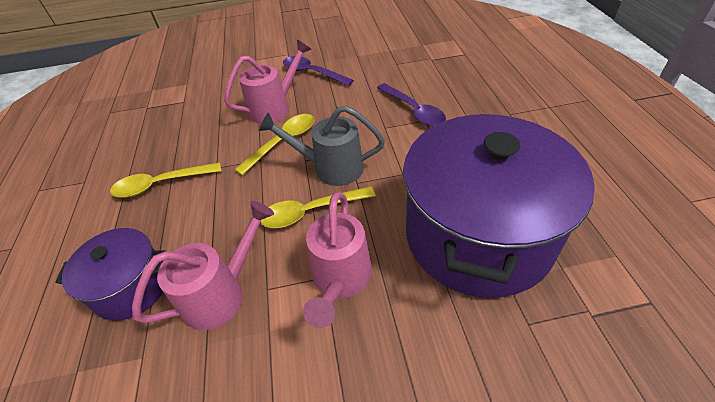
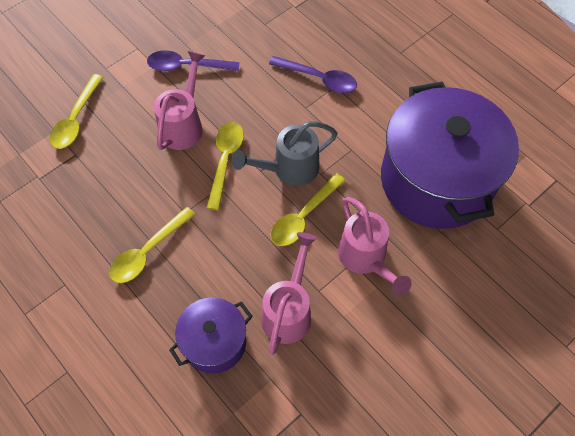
camera: 35 degrees left, 15 degrees up
(206, 81) = (76, 119): none -> yellow spoon

